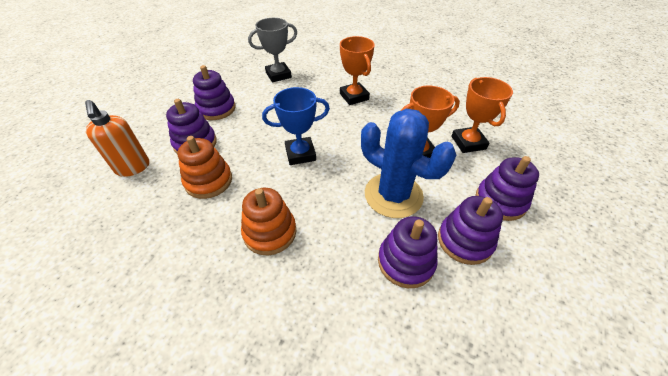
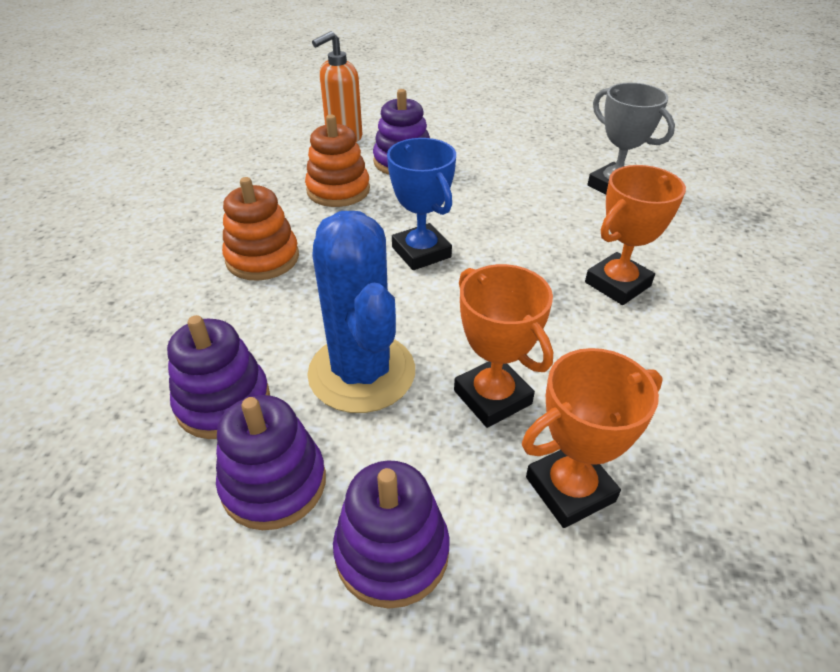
camera: 75 degrees right, 5 degrees down
(216, 109) = (483, 157): purple stacking toy -> none
(393, 195) = (362, 372): blue cactus -> blue cactus turned 45 degrees counterclockwise

